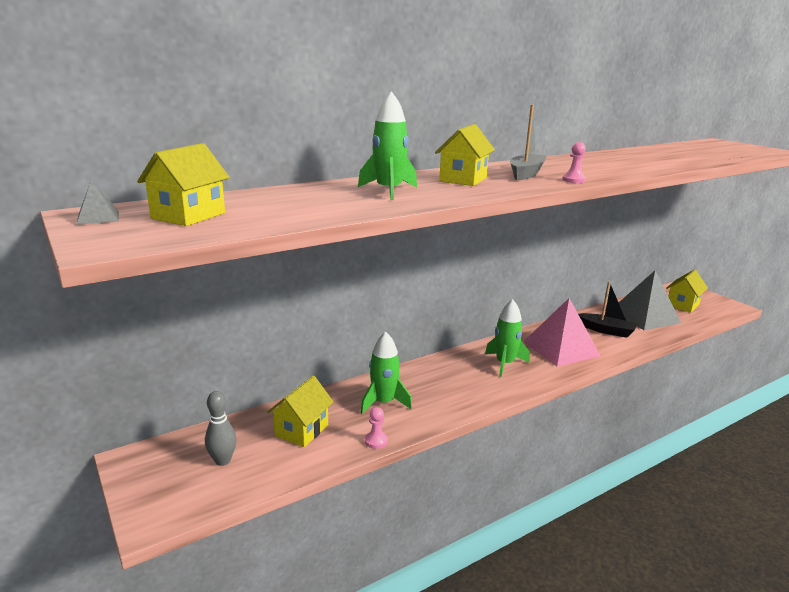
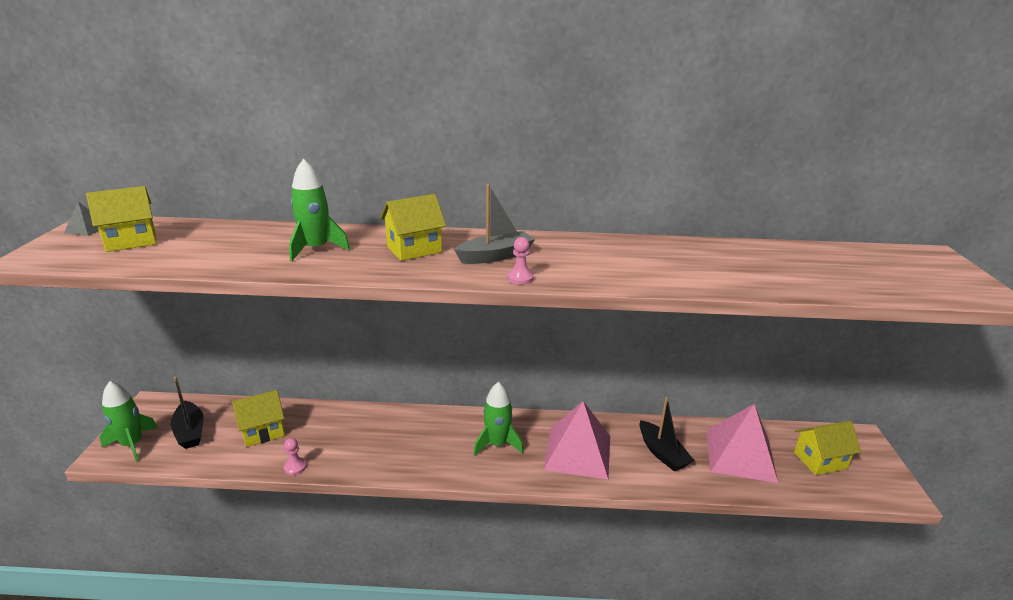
camera: 35 degrees right, 5 degrees up
(223, 461) = (190, 432): grey bowling pin -> black boat
(384, 403) = (346, 435): green rocket -> green rocket (132, 444)
(644, 316) = (740, 455): grey pyramid -> pink pyramid

